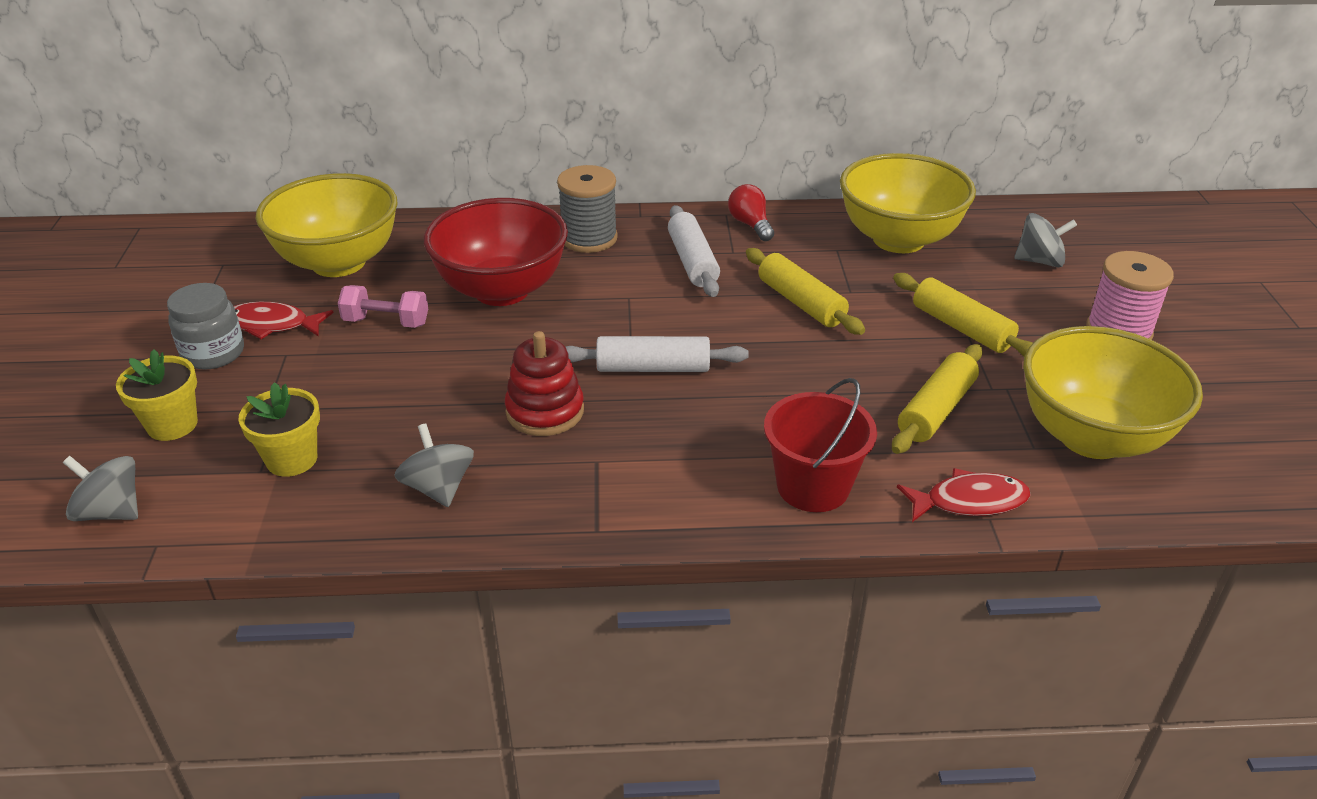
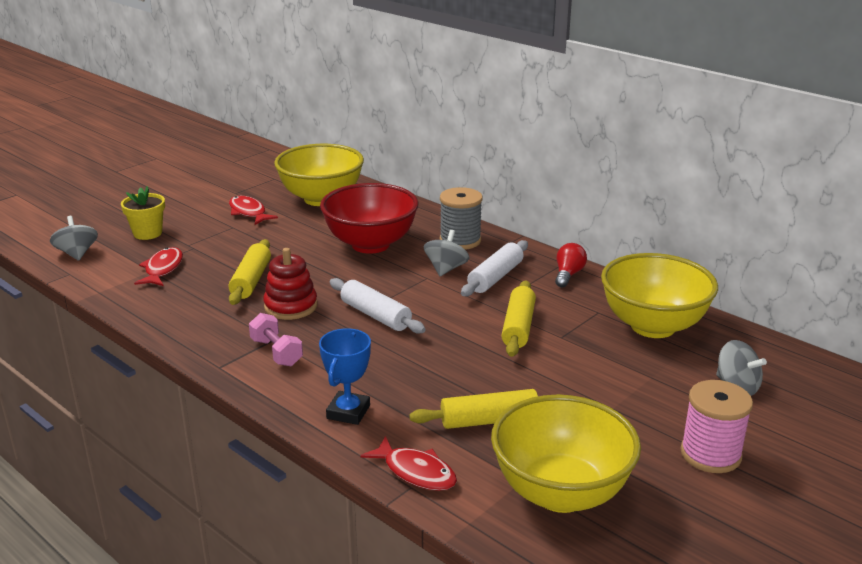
camera: 45 degrees right, 10 degrees down
(213, 353) = (208, 213): grey jar -> none
(292, 459) = (162, 269): yellow flower pot -> red fish
(386, 322) = (295, 233): pink dumbbell -> pink dumbbell (276, 352)
(438, 488) = (192, 311): grey spinning top -> grey spinning top (446, 269)
(813, 486) = (348, 412): red bucket -> blue trophy
(961, 328) = (595, 391): yellow rolling pin -> yellow rolling pin (251, 280)

